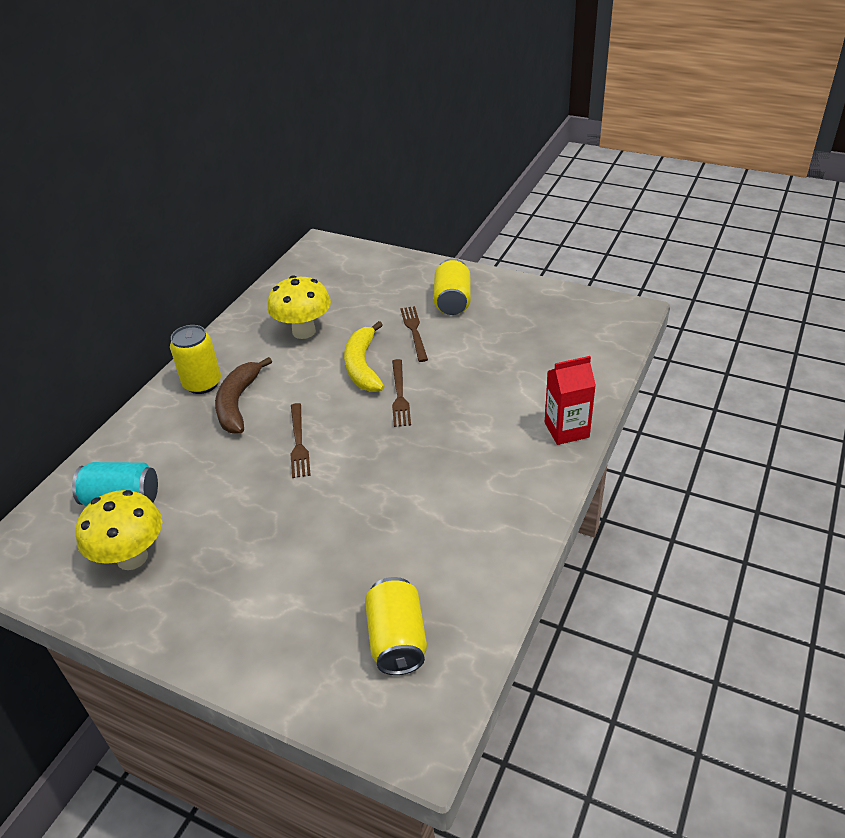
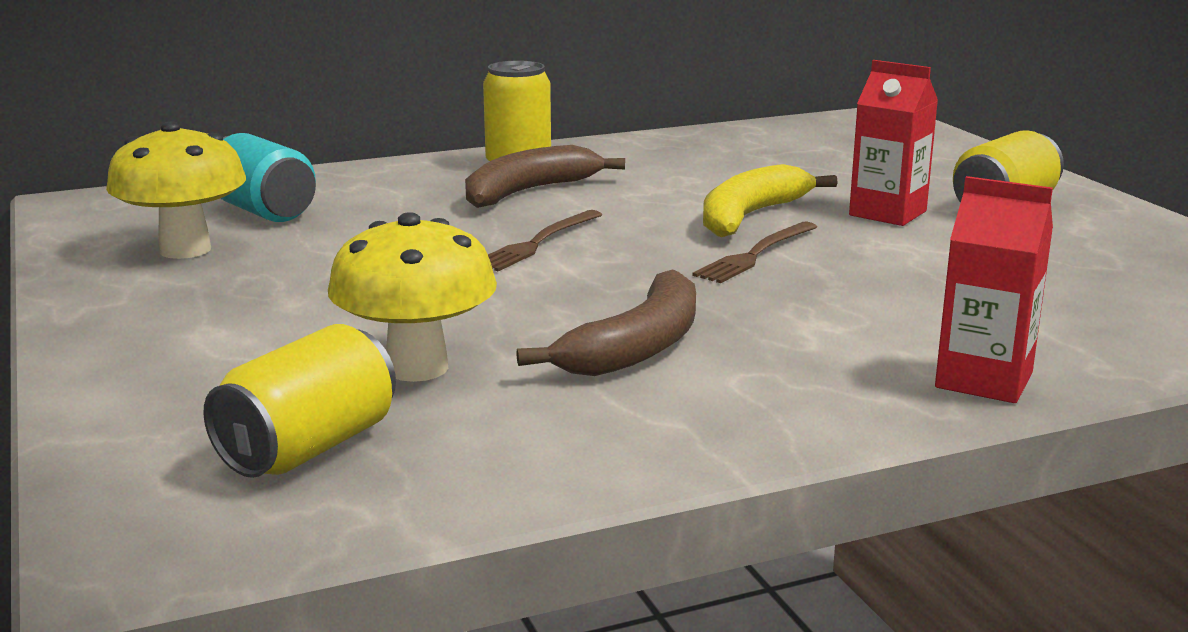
camera: 40 degrees right, 20 degrees down
(304, 331) = (723, 168): yellow mushroom -> yellow mushroom (417, 368)
(414, 331) = (887, 213): brown fork -> red carton
(433, 489) = (637, 346): none -> brown banana

